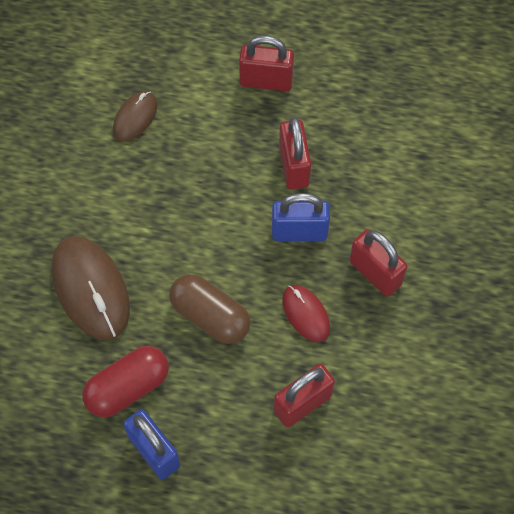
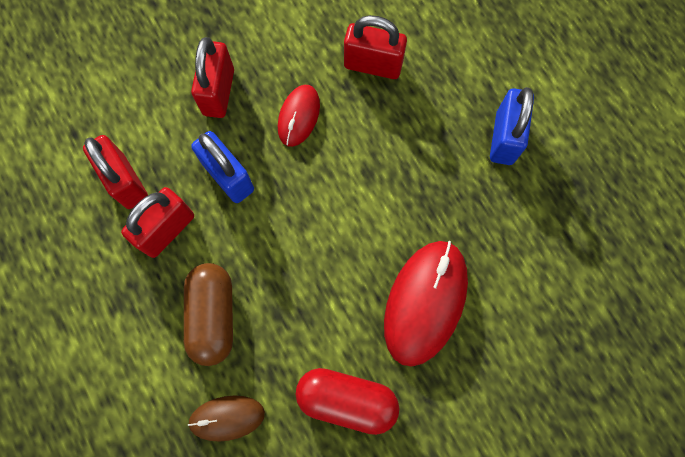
camera: 130 degrees left, 10 degrees up
(91, 289) = (425, 302): brown mouse -> red mouse
(128, 387) = (476, 199): red capsule -> red capsule (347, 400)
(210, 316) = (363, 186): brown capsule -> brown capsule (213, 316)
(266, 81) = (91, 327): red padlock -> red padlock (126, 181)

